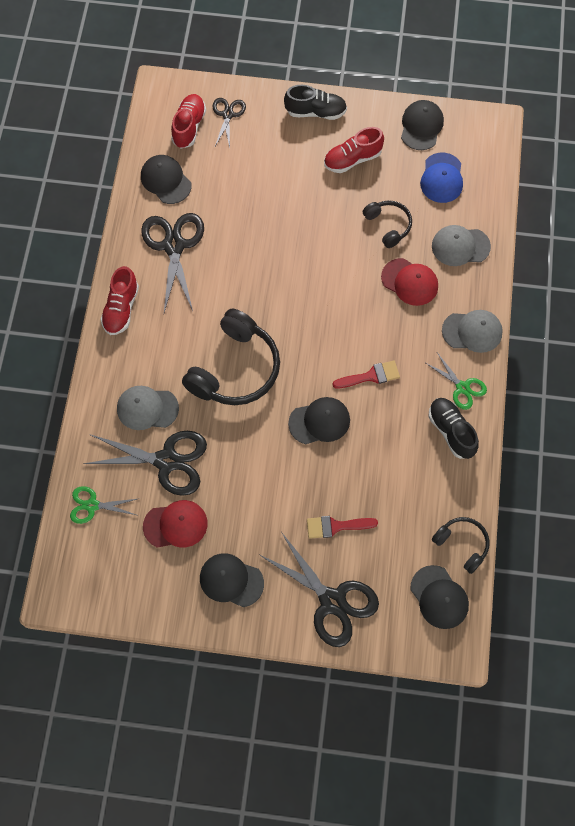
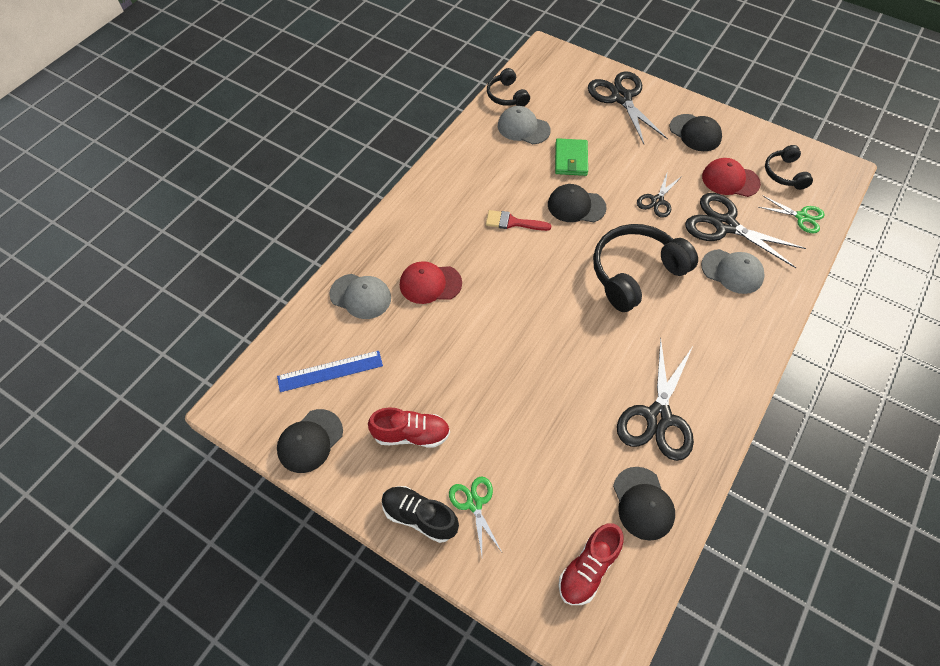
camera: 155 degrees left, 10 degrees down
(121, 309) = (736, 372): red shoe -> none
(228, 115) = (531, 564): black scissors -> black scissors (657, 201)
(336, 526) = (597, 136): red brush -> none
(350, 480) = (571, 159): none -> green wallet
(388, 225) = (417, 345): black headphones -> black headphones (784, 173)
(409, 282) = (430, 284): red cap -> red cap turned 60 degrees counterclockwise
(439, 597) = (541, 75): black cap -> none
(442, 178) = (330, 371): blue cap -> blue ruler
(451, 431) = (469, 161): black shoe -> none
(462, 388) = (439, 186): green scissors -> green scissors (474, 503)
(472, 331) = (402, 222): grey cap -> grey cap (523, 128)

